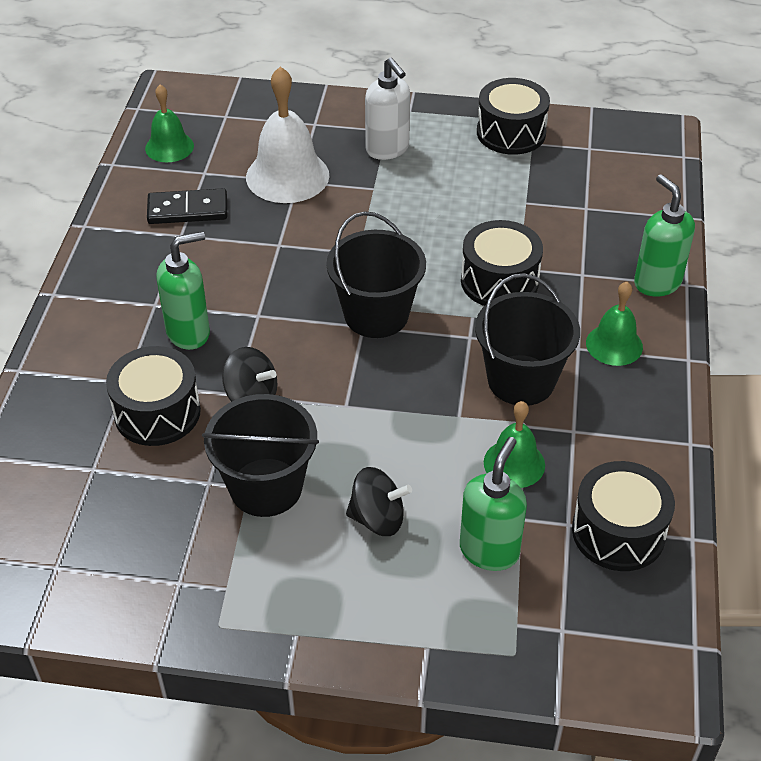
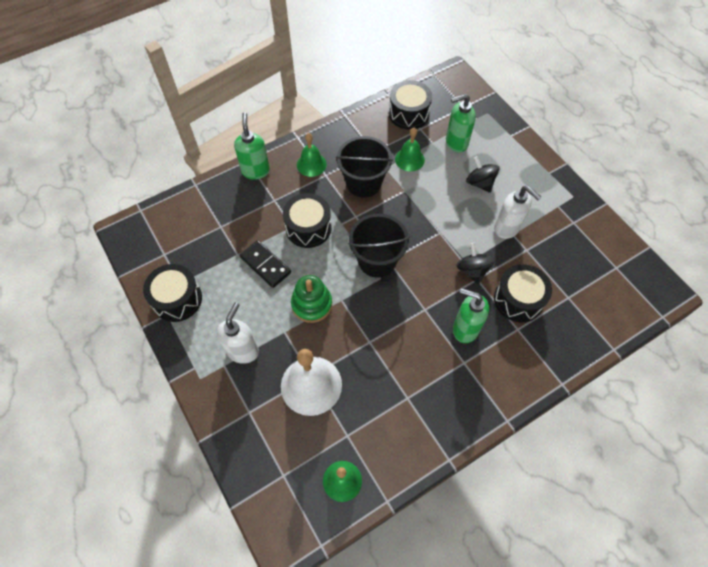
camera: 130 degrees left, 15 degrees up
(187, 210) = (386, 413): black domino -> black domino (265, 265)
(266, 487) = (507, 228): black bucket -> white soap dispenser
(383, 226) = (312, 304): none -> green stacking toy
(657, 283) = (255, 171): green soap dispenser -> green soap dispenser turned 150 degrees clockwise

